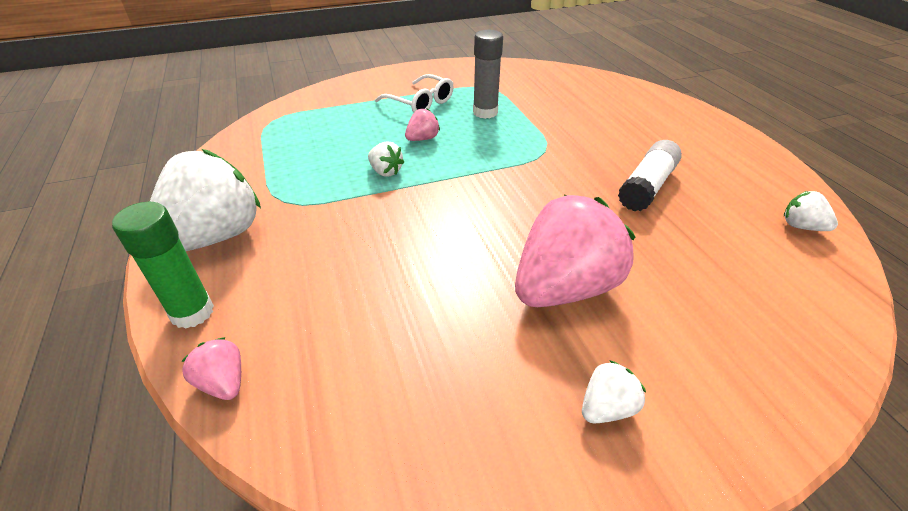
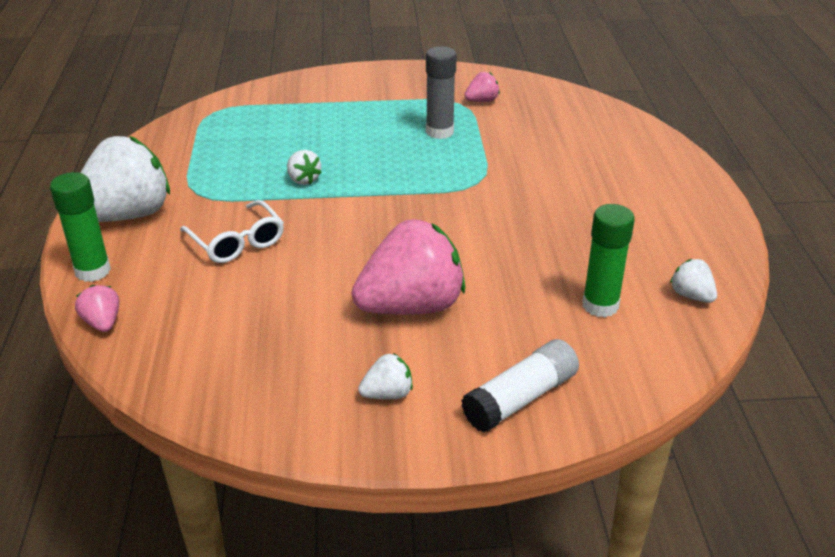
camera: 15 degrees right, 5 degrees down
(420, 102) = (375, 111): white glasses -> white glasses (237, 241)
(422, 139) = (357, 152): pink strawberry -> pink strawberry (482, 101)
(647, 186) = (559, 233): white glue stick -> white glue stick (520, 398)
(735, 251) = (600, 305): none -> green glue stick

